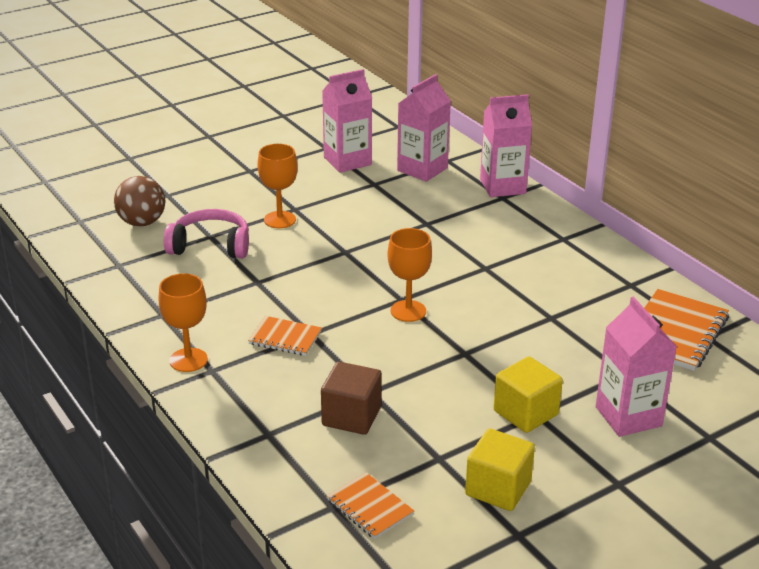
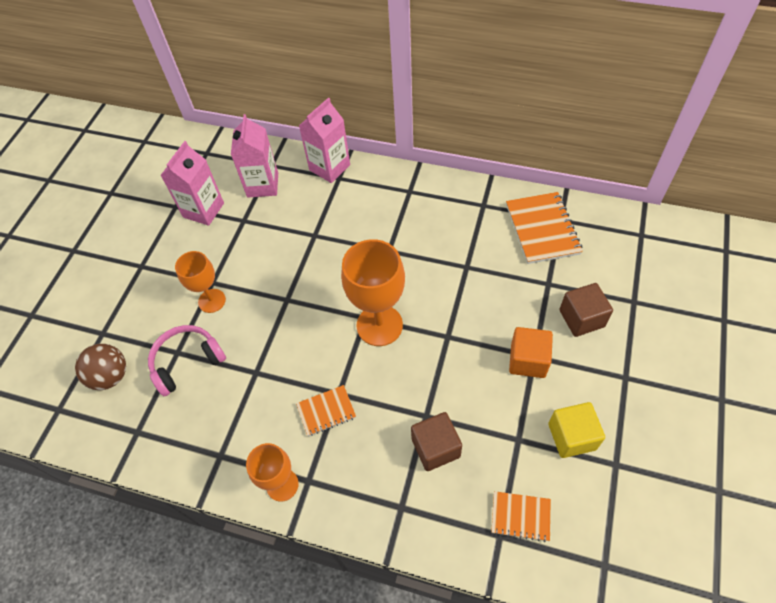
camera: 35 degrees left, 25 degrees up
(408, 311) = (379, 325): orange goblet -> orange goblet, size x1.63
(525, 413) = (528, 360): yellow cube -> orange cube
(628, 416) = (581, 318): pink carton -> brown cube

